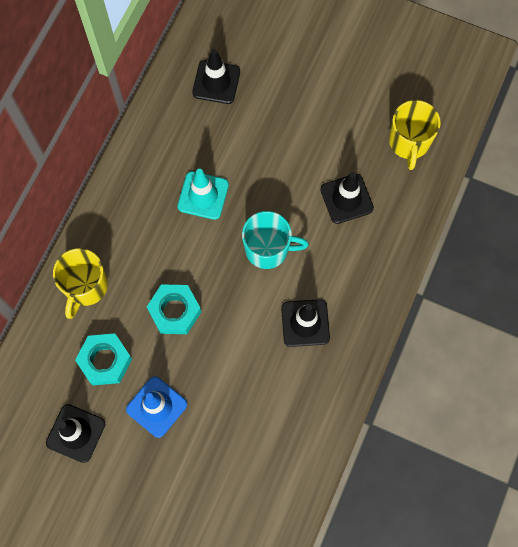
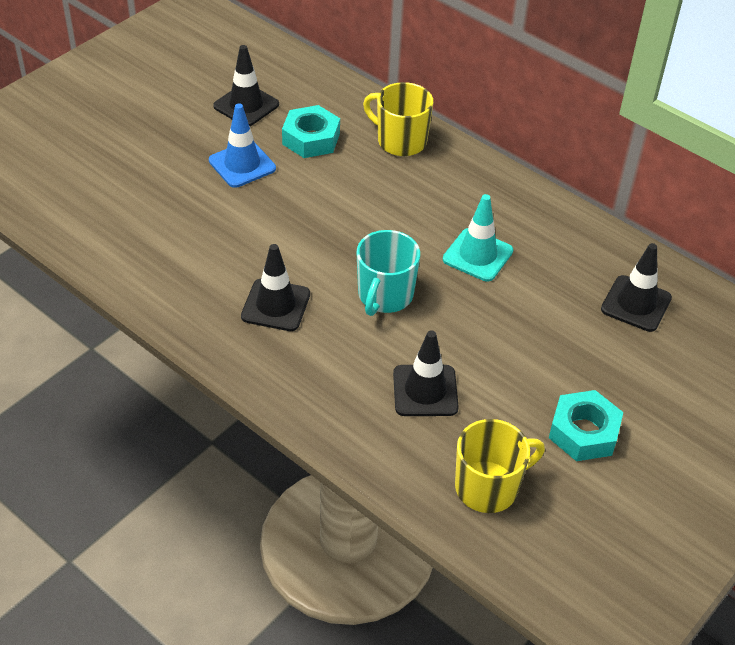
camera: 105 degrees right, 25 degrees down
(175, 311) = (342, 200): turquoise nut -> turquoise nut (583, 432)
(409, 142) = (488, 487): yellow mug -> yellow mug turned 135 degrees clockwise

